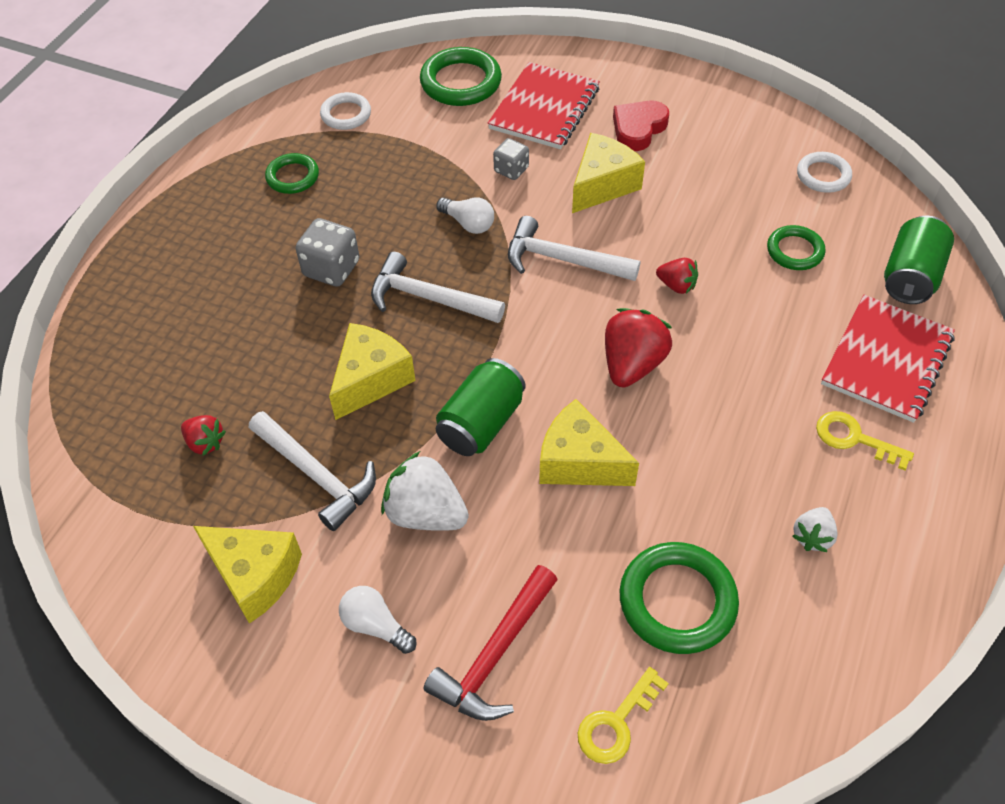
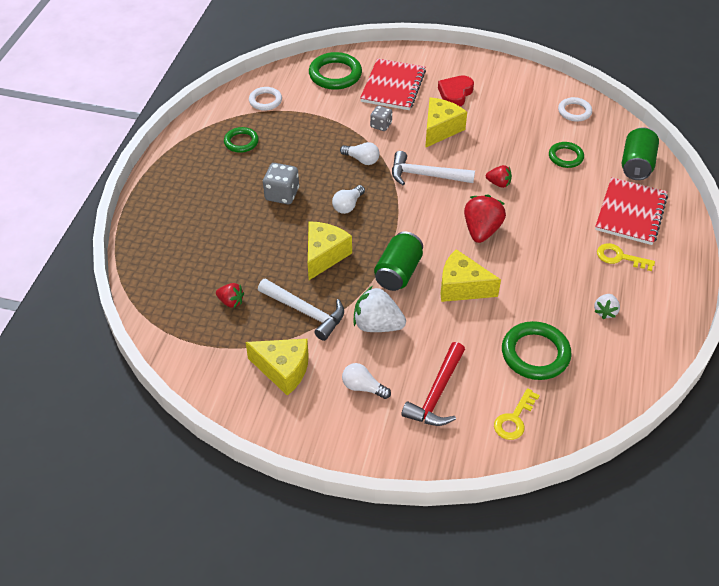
camera: 10 degrees left, 5 degrees down
(429, 298) = (348, 205): white hammer -> white light bulb

